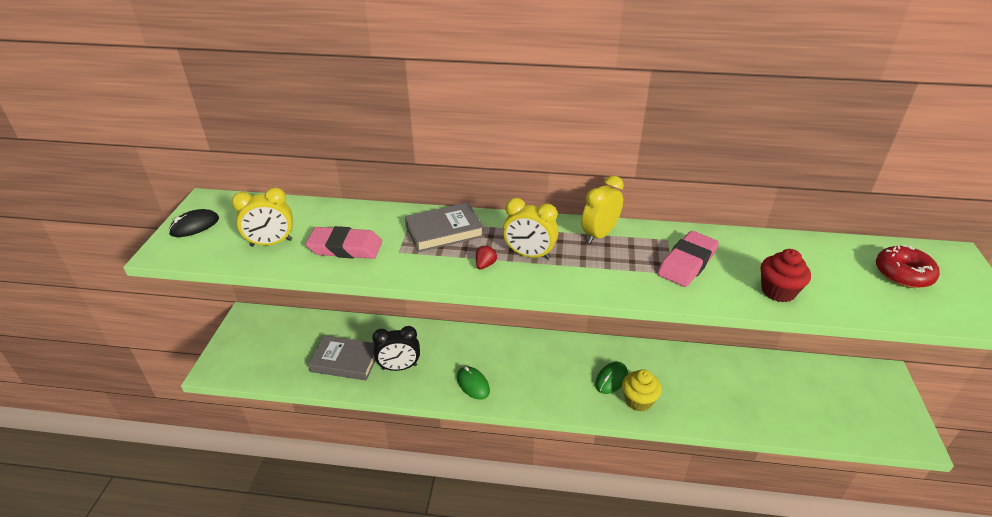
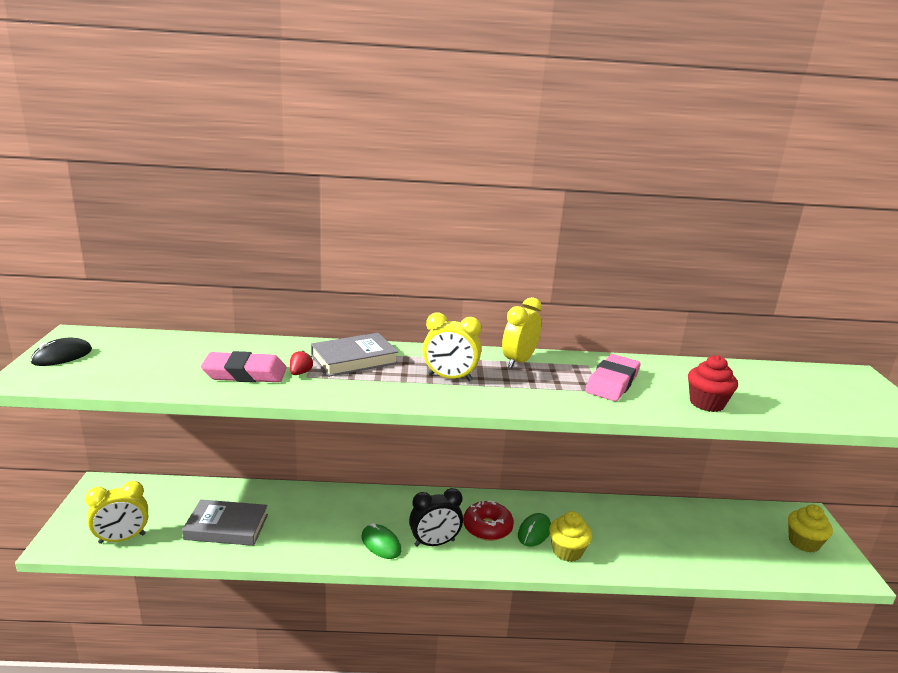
camera: 10 degrees left, 15 degrees down
(271, 243) = (157, 370): yellow clock -> yellow clock (122, 538)
(399, 367) = (292, 530): black clock -> black clock (434, 543)
(485, 265) = (404, 386): red strawberry -> red strawberry (300, 373)
(872, 404) = (803, 543): none -> yellow cupcake
(903, 274) = (817, 389): red donut -> red donut (487, 527)

